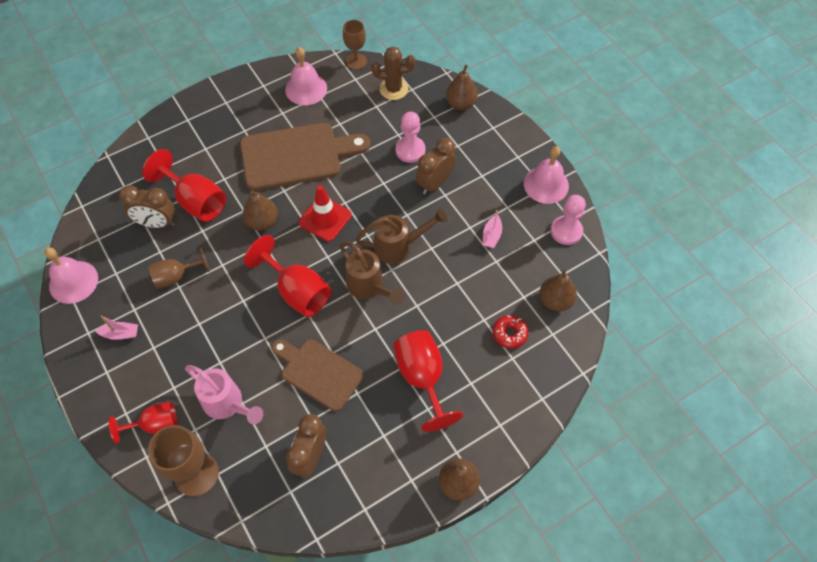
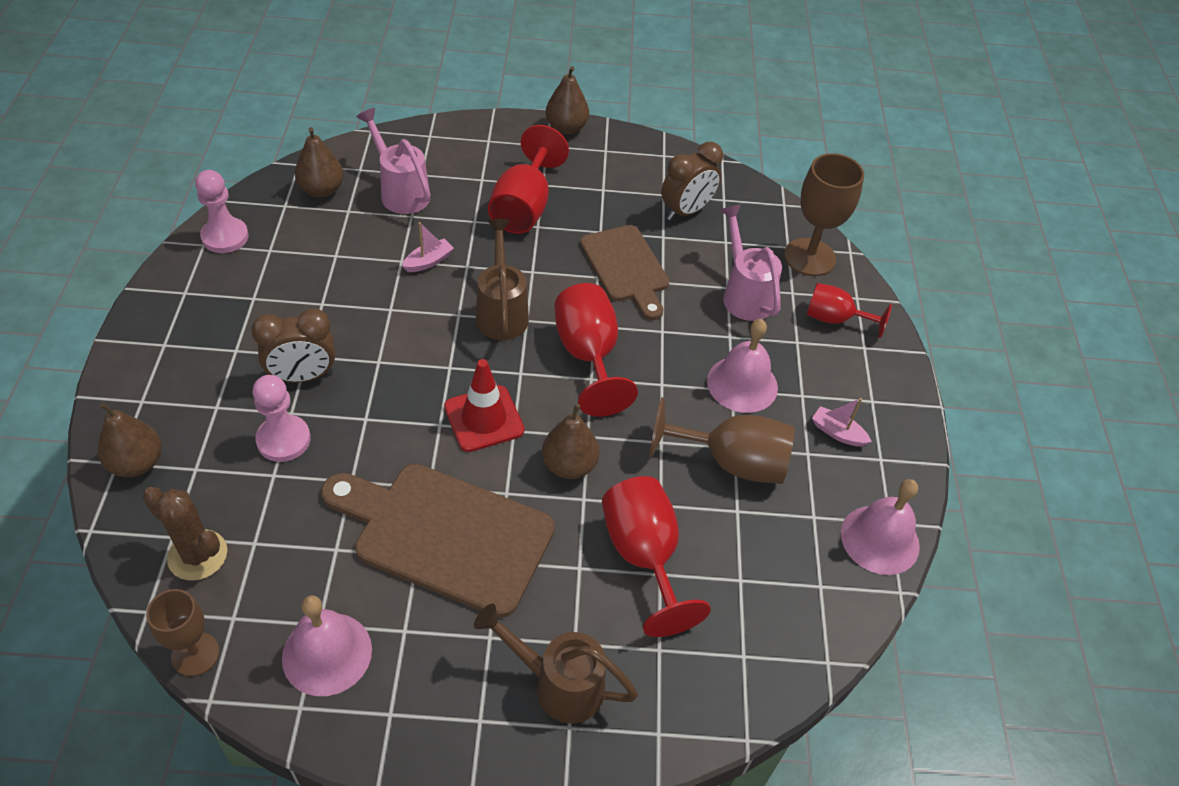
camera: 150 degrees left, 10 degrees down
(157, 223) = (720, 556): brown clock -> none
(176, 276) = (731, 462): brown goblet -> brown goblet, size x1.57
(399, 247) = (425, 332): brown watering can -> brown watering can (557, 684)
(491, 235) = (309, 280): pink boat -> pink boat (428, 261)
(509, 334) = (400, 191): red donut -> pink watering can
(546, 184) = (178, 293): pink bell -> pink bell (742, 384)

